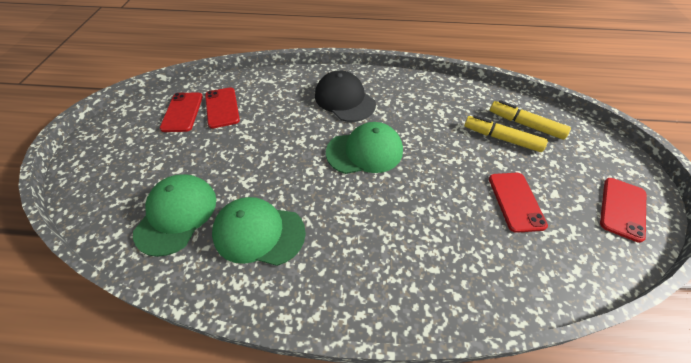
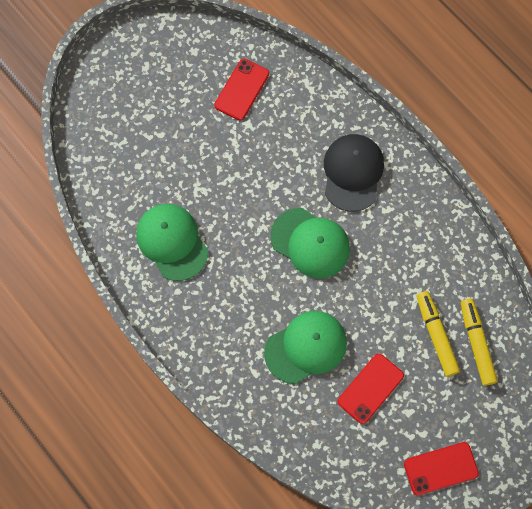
camera: 45 degrees right, 20 degrees up
(177, 214) = (132, 177): green cap -> green cap (306, 347)
(182, 112) = (206, 67): red phone -> none

